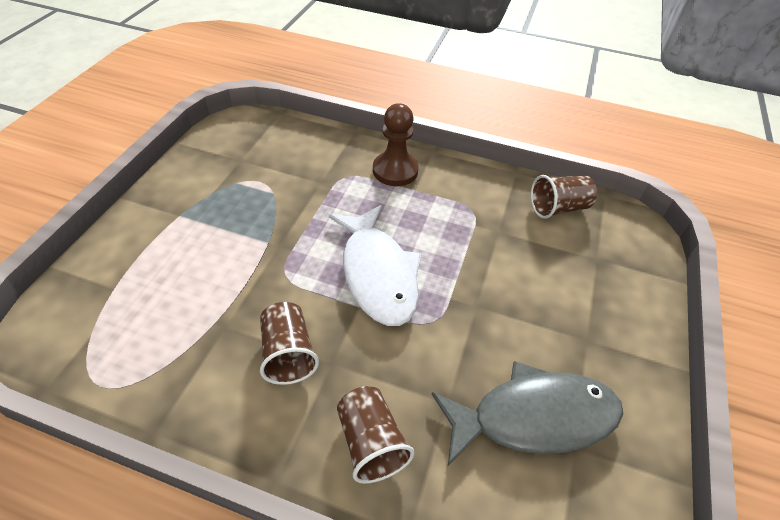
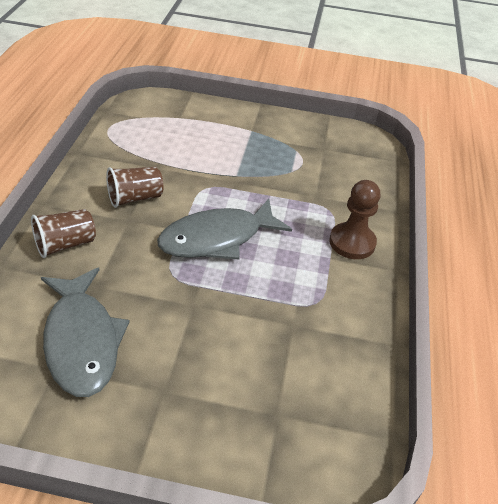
camera: 80 degrees right, 5 degrees down
(378, 274) = (217, 238): white fish -> grey fish
(558, 208) = (348, 382): brown cup -> none

